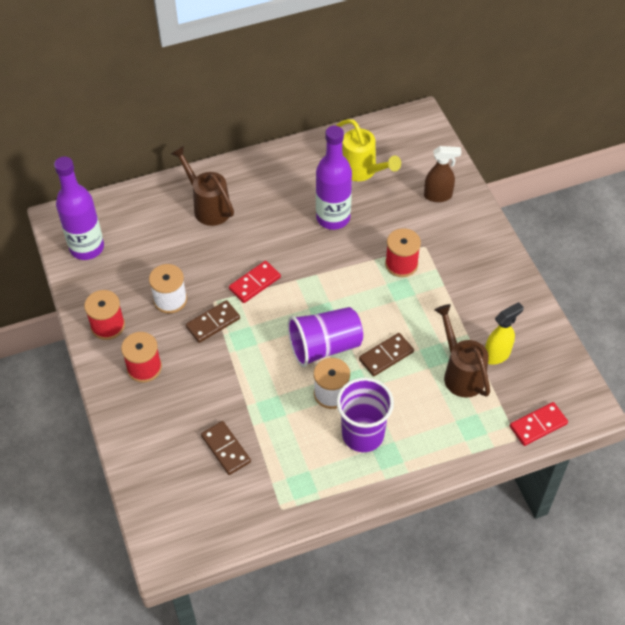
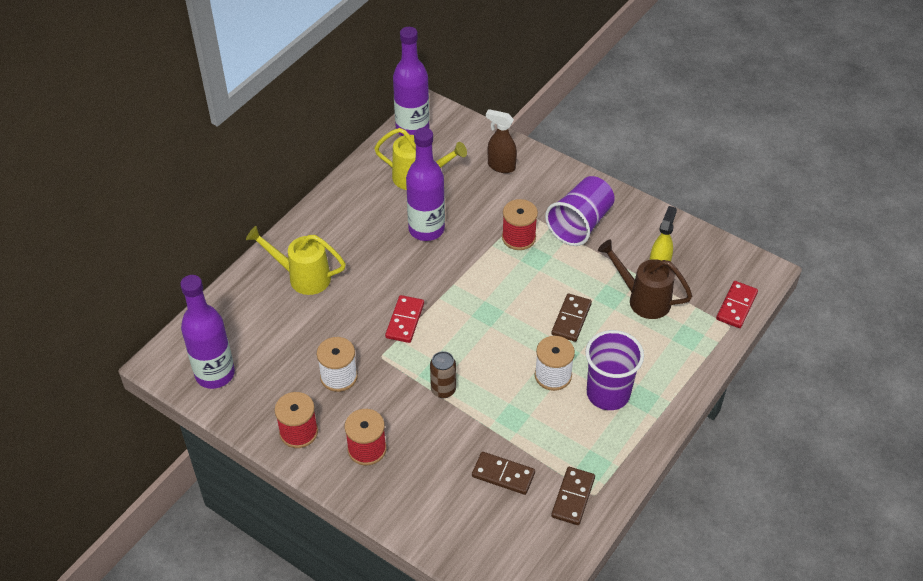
camera: 35 degrees left, 5 degrees down
(208, 207) = (303, 277): brown watering can -> yellow watering can
(213, 323) = (396, 375): brown domino -> brown domino (573, 497)
(237, 355) = (443, 390): none -> brown can
(324, 346) = (513, 340): purple cup -> purple cup (580, 224)
(392, 127) = (412, 129): none -> purple bottle
(438, 196) = (501, 166): brown spray bottle -> brown spray bottle turned 120 degrees counterclockwise

